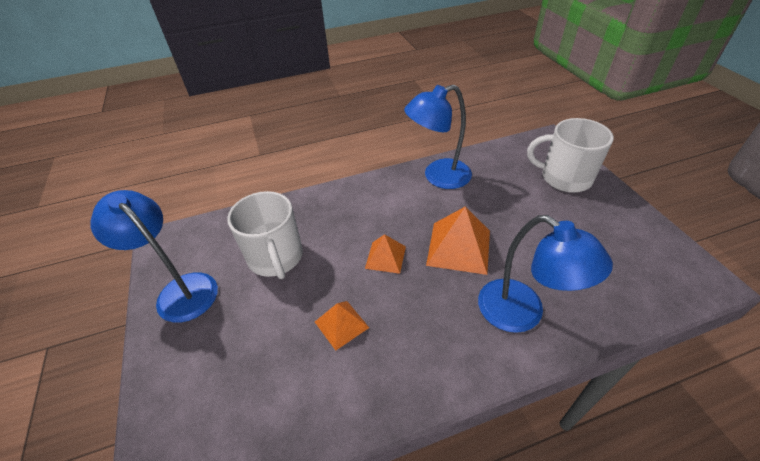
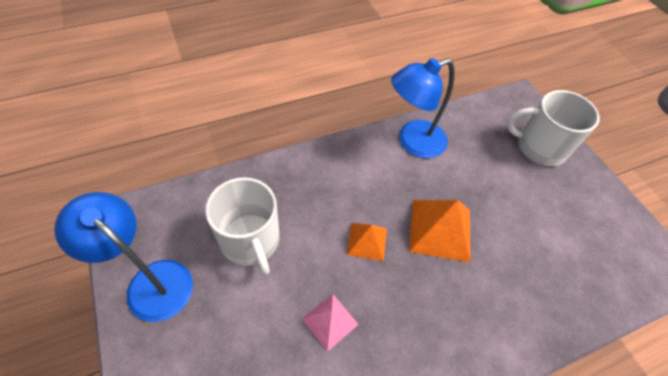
camera: 10 degrees left, 10 degrees up
(341, 324) = (330, 321): orange pyramid -> pink pyramid
(522, 314) = (506, 307): blue lamp -> none

